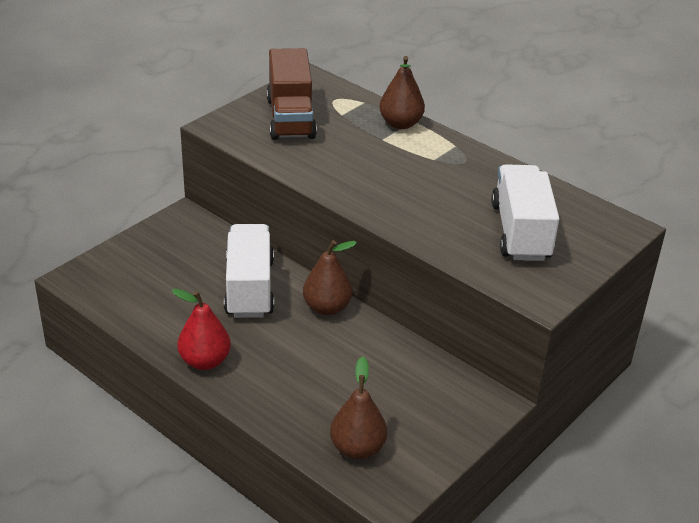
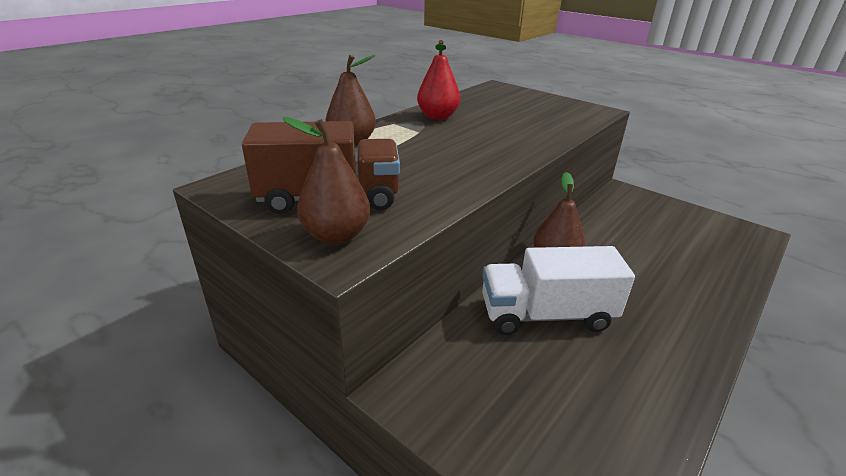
camera: 90 degrees left, 5 degrees down
(205, 361) = (691, 345): red pear -> red pear (438, 116)
(357, 448) = (723, 246): brown pear -> brown pear (336, 235)
(520, 232) = (520, 110): white truck -> none

